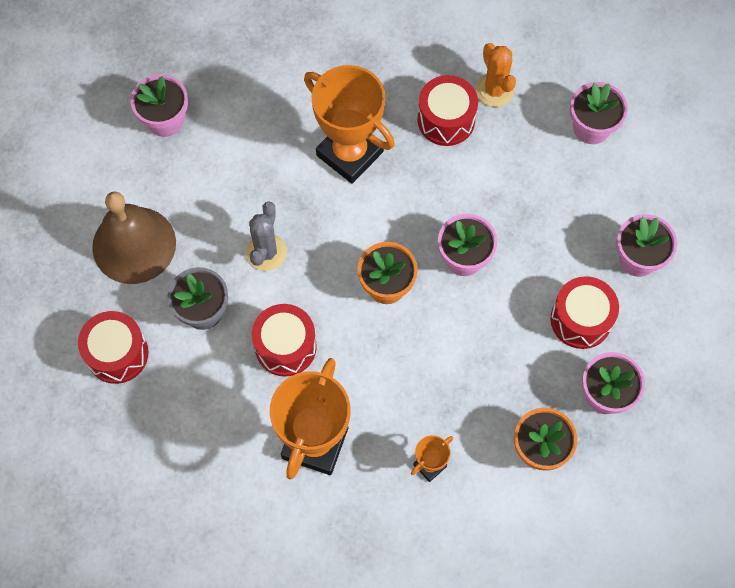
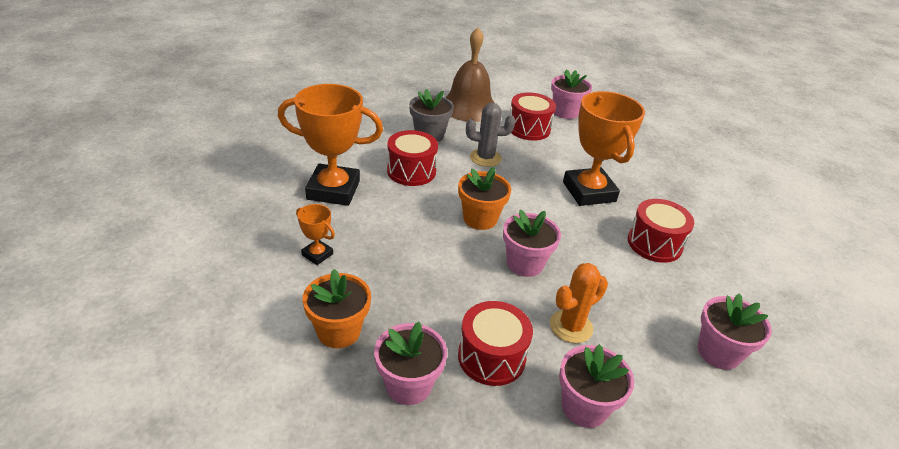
camera: 75 degrees right, 30 degrees down
(117, 354) = (389, 106): red drum -> red drum (529, 129)
(350, 153) = (589, 192): orange trophy -> orange trophy turned 45 degrees counterclockwise
(494, 90) = (706, 274): orange cactus -> orange cactus (571, 327)

